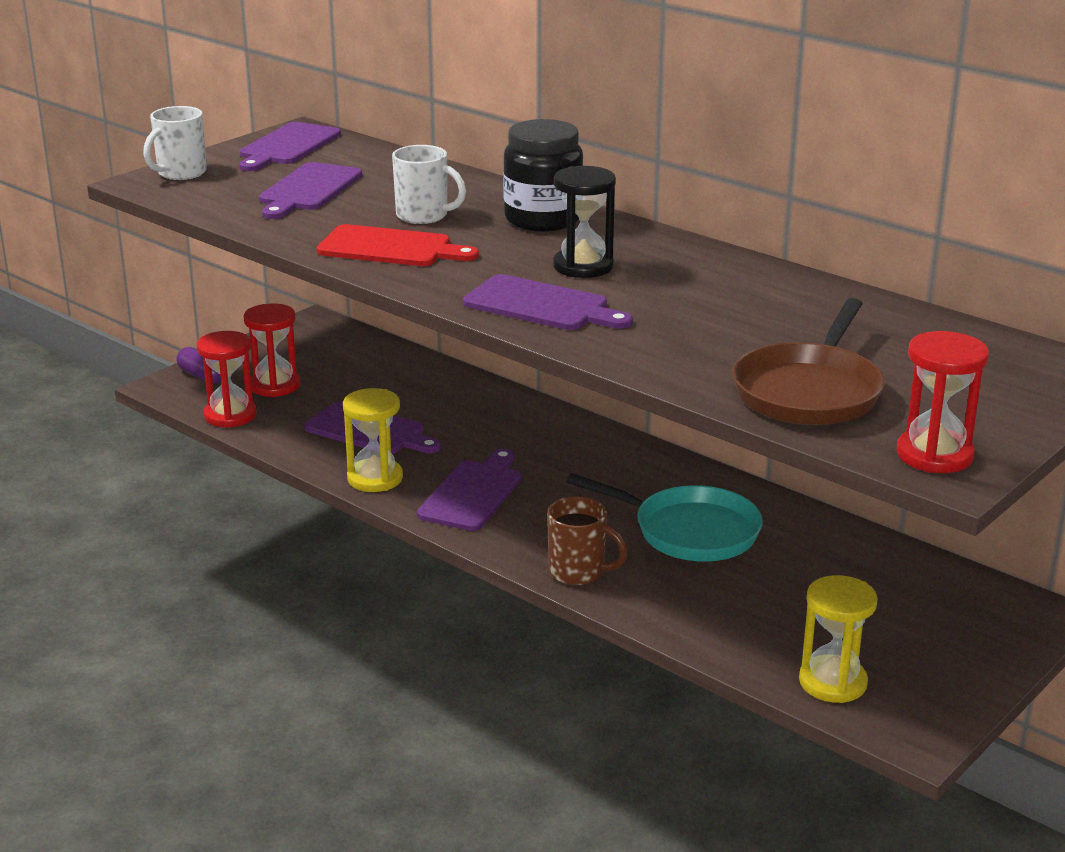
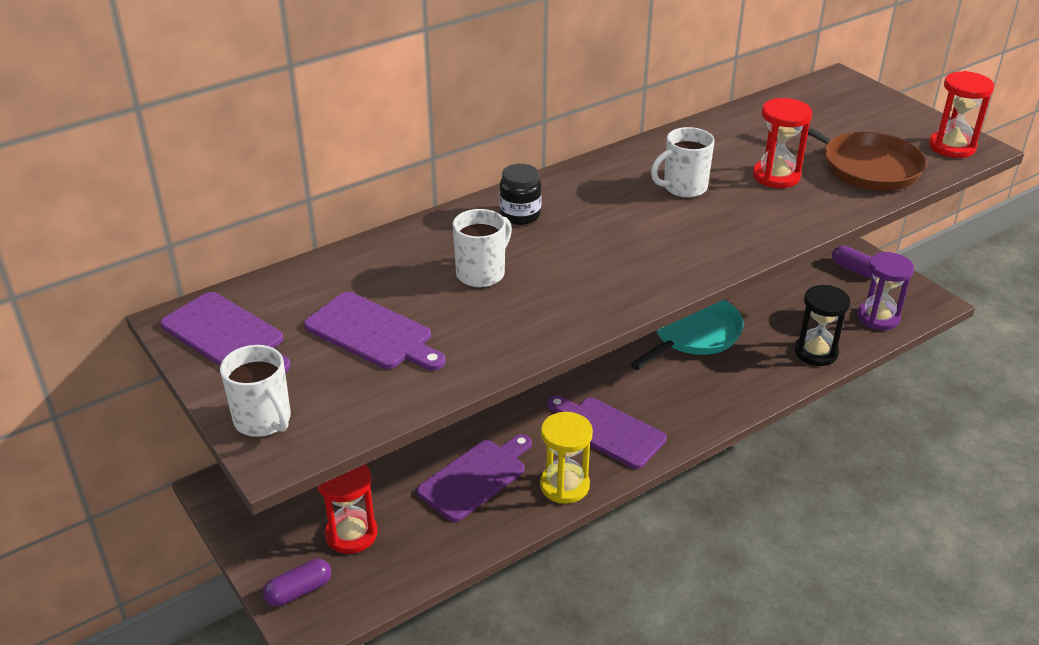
camera: 75 degrees left, 10 degrees up
(230, 415) = (401, 575): red hourglass -> red hourglass (776, 176)
(390, 248) = (553, 301): red cutting board -> none
(541, 305) = (703, 243): purple cutting board -> none
(543, 220) = (520, 215): black jar -> black jar, size x0.60
(579, 572) = (737, 396): brown mug -> none
(583, 266) = (629, 213): black hourglass -> black hourglass (816, 352)
(661, 288) = (683, 188): none -> white mug
(832, 682) = (878, 317): yellow hourglass -> purple hourglass
(950, 657) = (854, 269): none -> purple capsule

